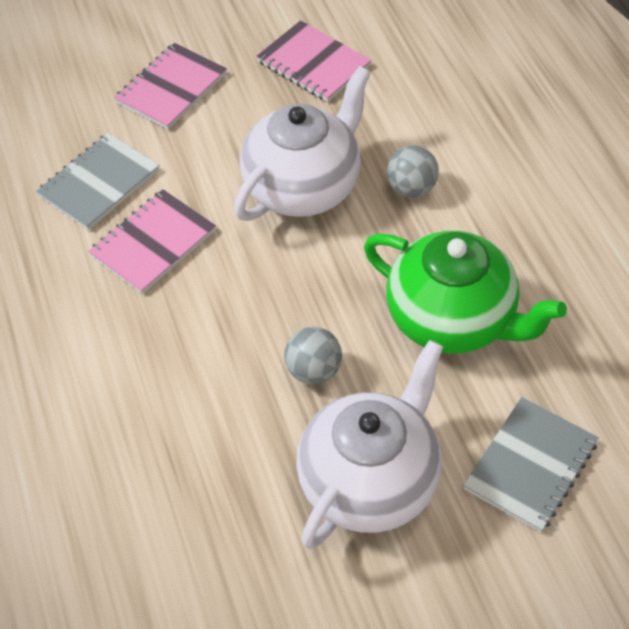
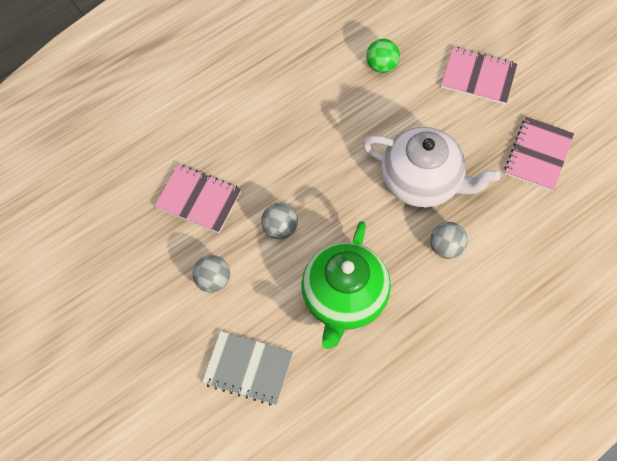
camera: 70 degrees right, 10 degrees up
(99, 183) = (381, 65): grey notebook -> green ball
(153, 243) = (345, 111): pink notebook -> pink notebook (198, 199)
(371, 480) = (213, 280): white teapot -> grey ball

